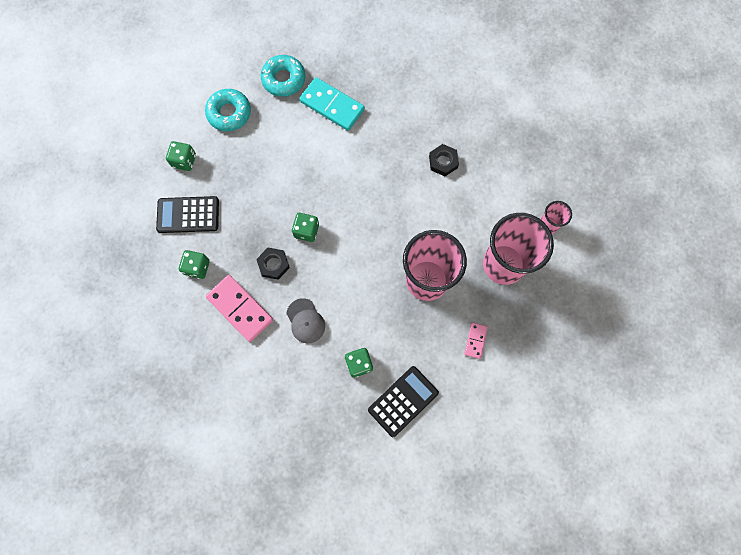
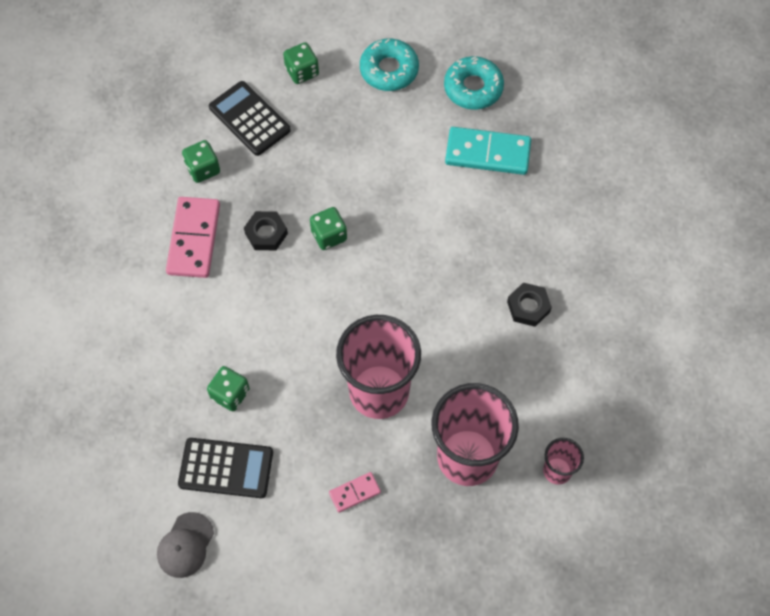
camera: 50 degrees right, 10 degrees down
(305, 321) = (232, 308): grey cap -> grey cap (185, 545)
(332, 106) = (487, 153): turquoise domino -> turquoise domino turned 75 degrees counterclockwise

